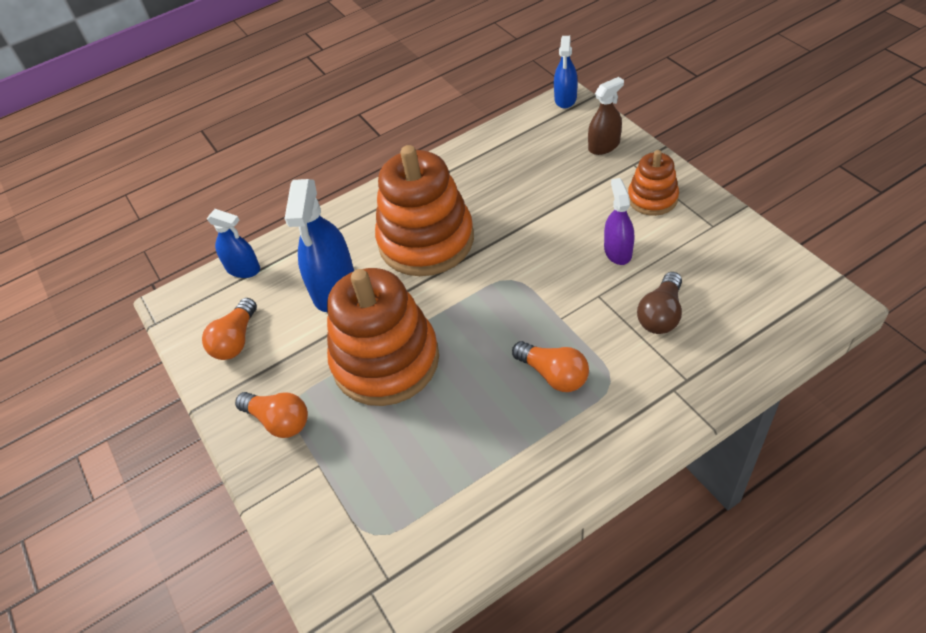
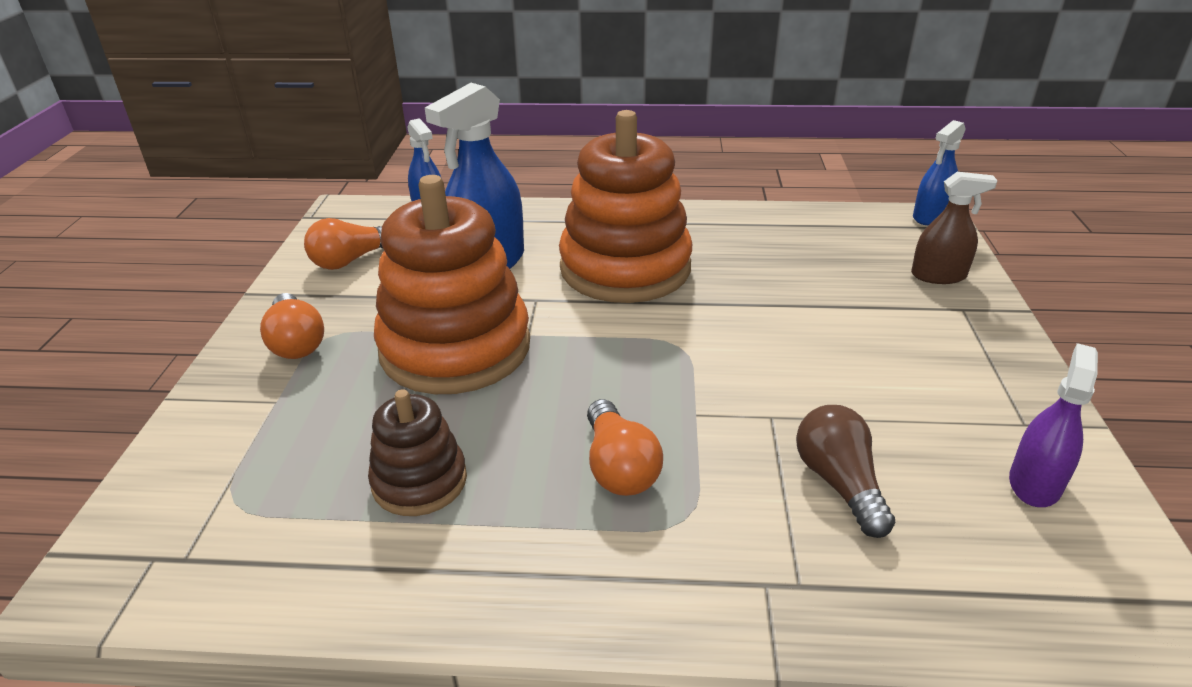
camera: 30 degrees right, 15 degrees down
(462, 452) = (419, 481): none -> brown stacking toy
(617, 251) = (848, 384): purple spray bottle -> purple spray bottle (1034, 483)
(652, 198) = (956, 353): orange stacking toy -> none
(661, 314) = (839, 483): brown light bulb -> brown light bulb turned 105 degrees clockwise

